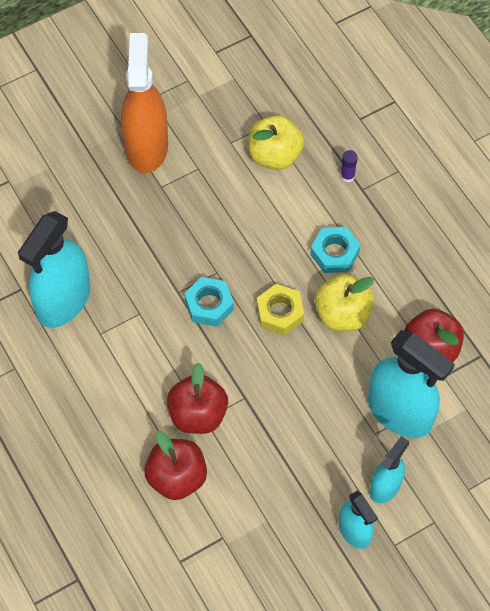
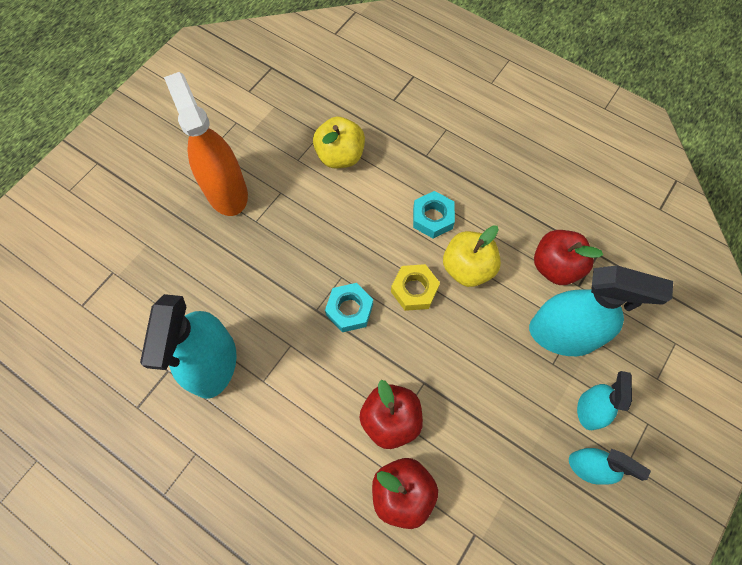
camera: 25 degrees left, 5 degrees up
(347, 176) = (408, 149): purple glue stick -> none

